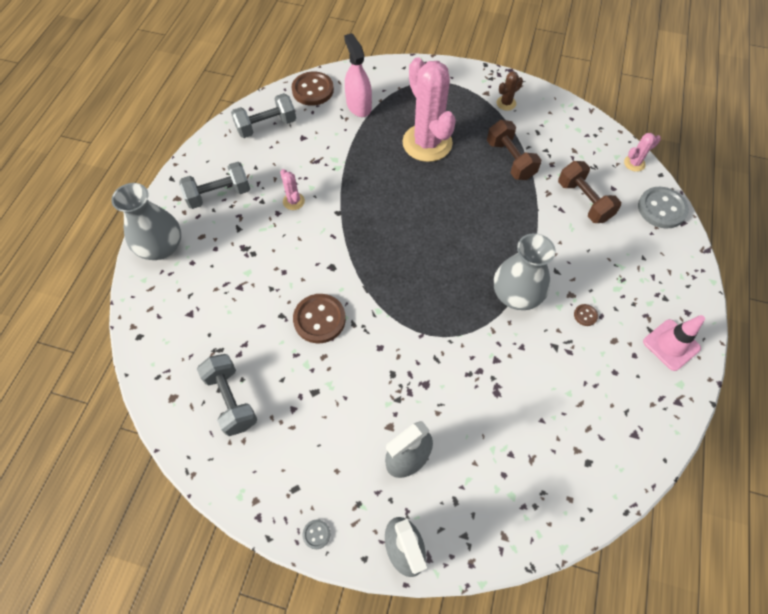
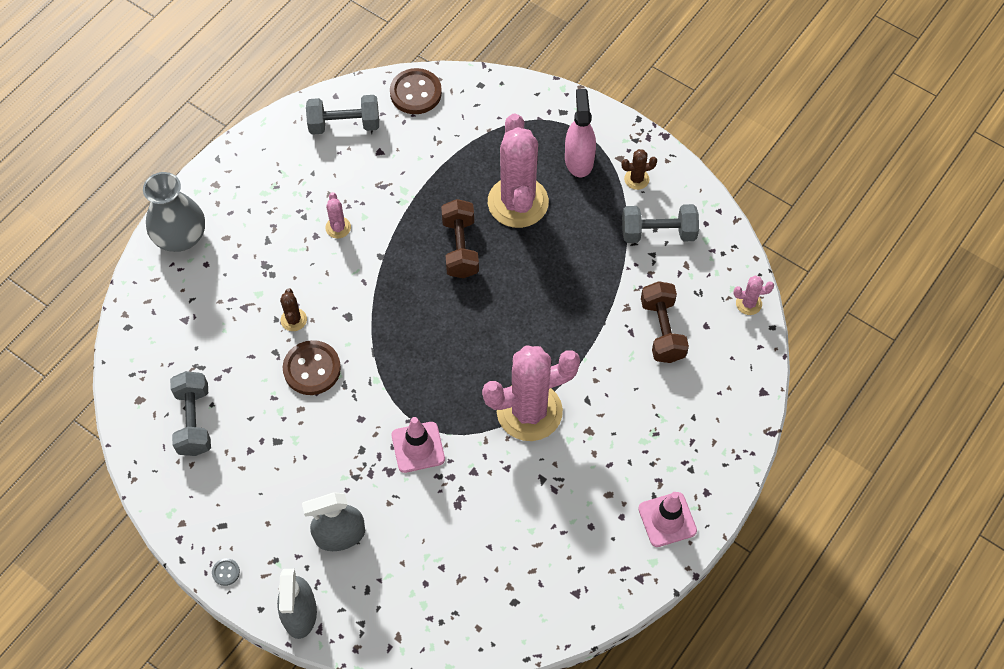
camera: 20 degrees right, 0 degrees up
(219, 195) = (261, 194): grey dumbbell -> grey dumbbell (658, 233)
(286, 284) = (293, 320): none -> brown cactus
(358, 106) = (460, 130): pink spray bottle -> pink spray bottle (579, 160)
(440, 355) = (418, 447): none -> pink traffic cone
(510, 160) = (604, 253): brown dumbbell -> brown dumbbell (460, 248)
(516, 295) = (529, 411): grey vase -> pink cactus
(585, 315) = (592, 458): brown button -> none
(661, 209) = (748, 368): grey button -> none

